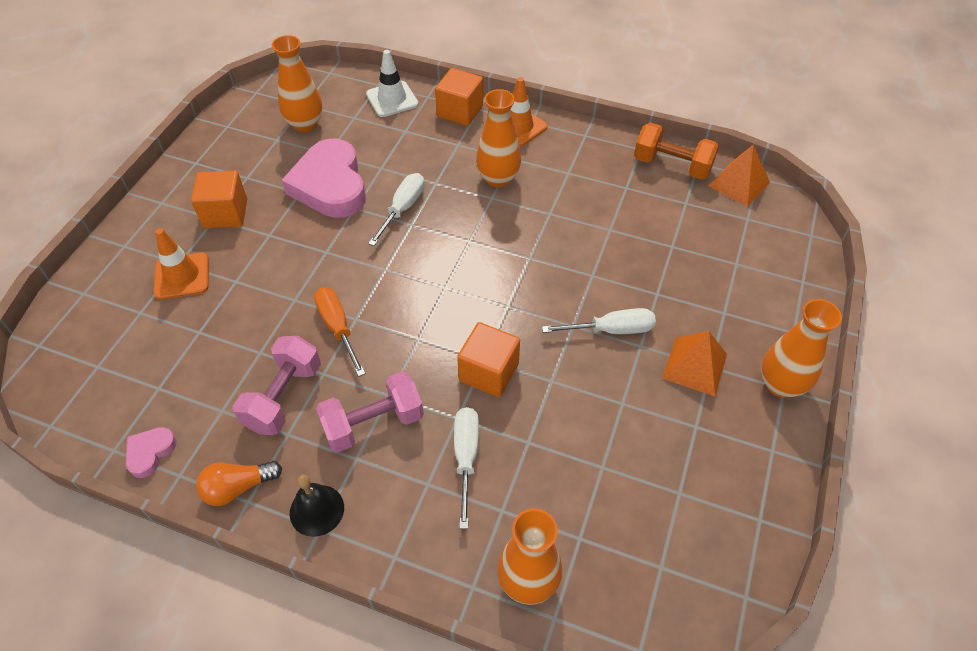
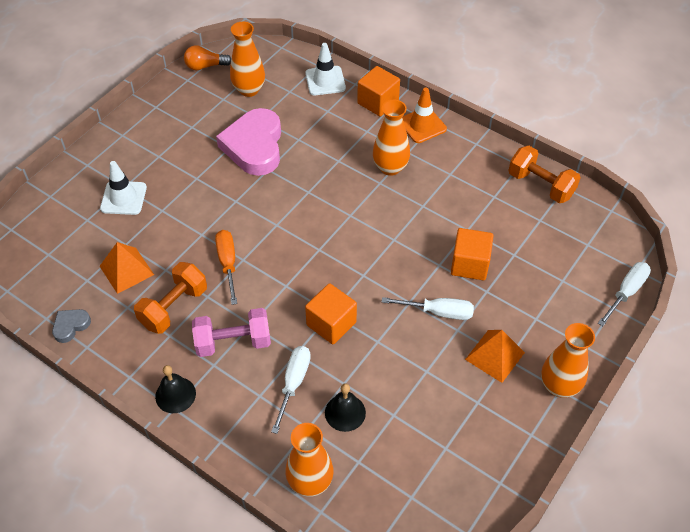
camera: 15 degrees right, 0 degrees up
(150, 452) = (70, 326): pink heart -> grey heart
(182, 276) = (123, 198): orange traffic cone -> white traffic cone
(225, 213) = (168, 154): orange cube -> orange cube (469, 264)
(238, 487) = (125, 365): orange light bulb -> orange light bulb (205, 66)
(283, 397) = (174, 307): pink dumbbell -> orange dumbbell
(403, 208) = (306, 177): white screwdriver -> white screwdriver (626, 292)
(542, 479) = (345, 412): none -> black bell
(739, 184) = (592, 213): orange pyramid -> orange pyramid (126, 270)

